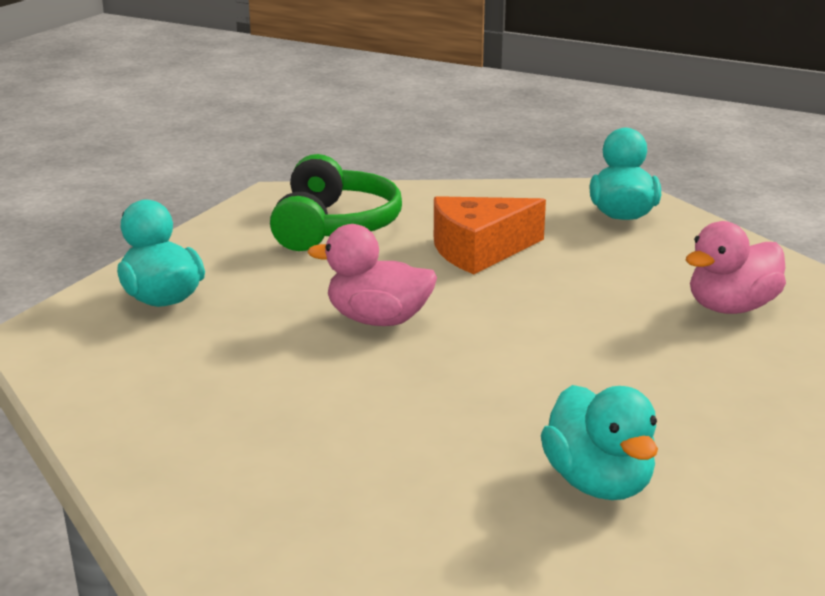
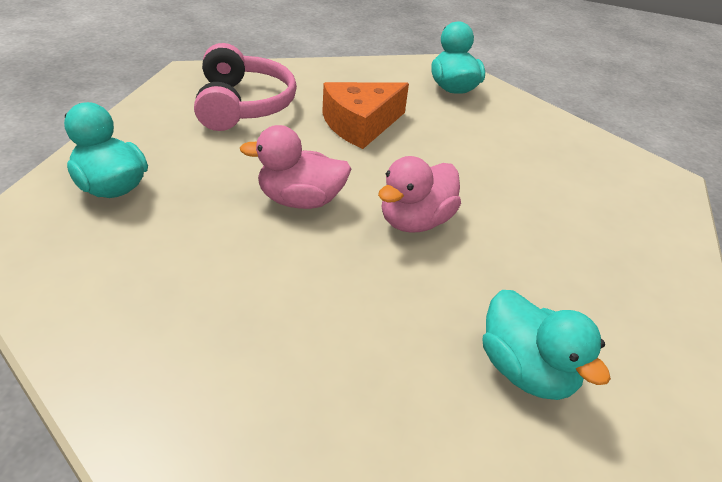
camera: 15 degrees left, 15 degrees up
(334, 227) = (242, 105): green headphones -> pink headphones
(731, 308) = (558, 173): pink duck -> pink duck (415, 221)

